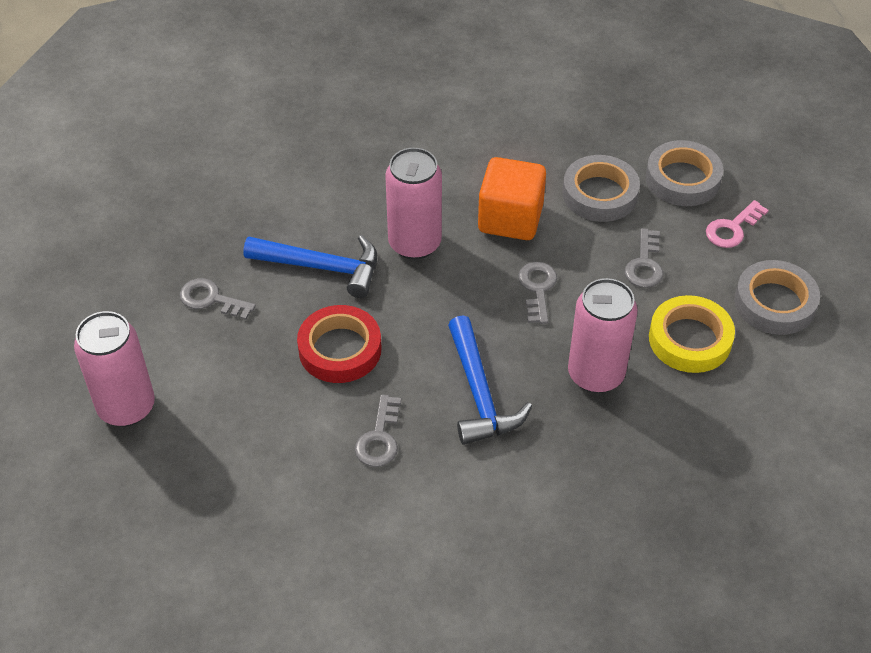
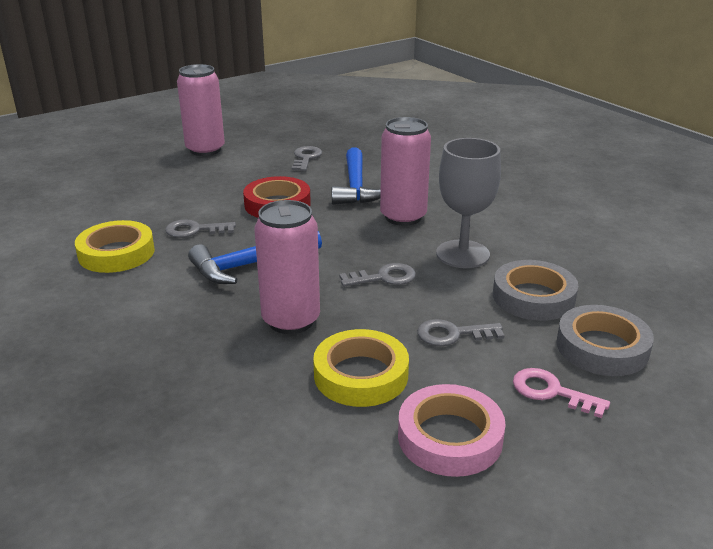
camera: 75 degrees right, 20 degrees down
(412, 520) = (116, 253): none -> yellow tape
(510, 219) = (462, 254): orange cube -> grey goblet
(774, 303) = (450, 437): grey tape -> pink tape

